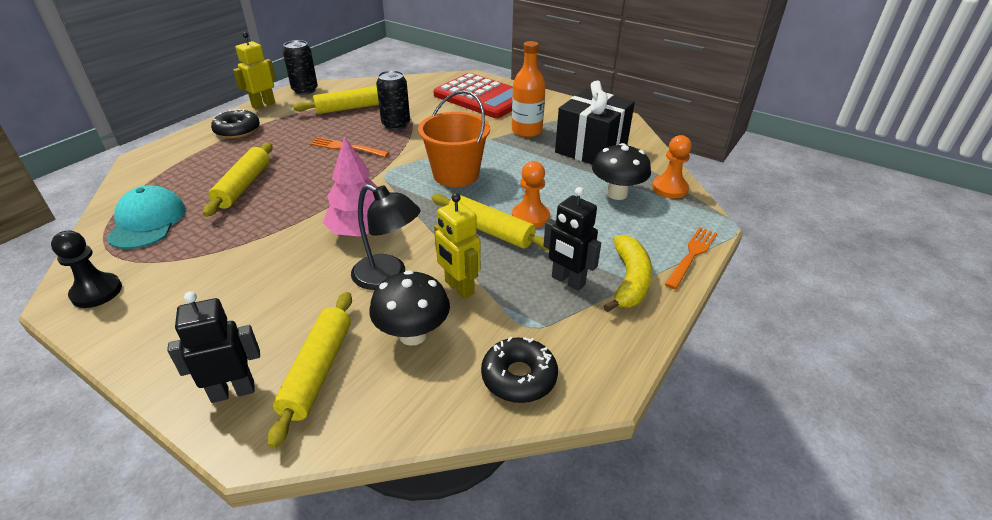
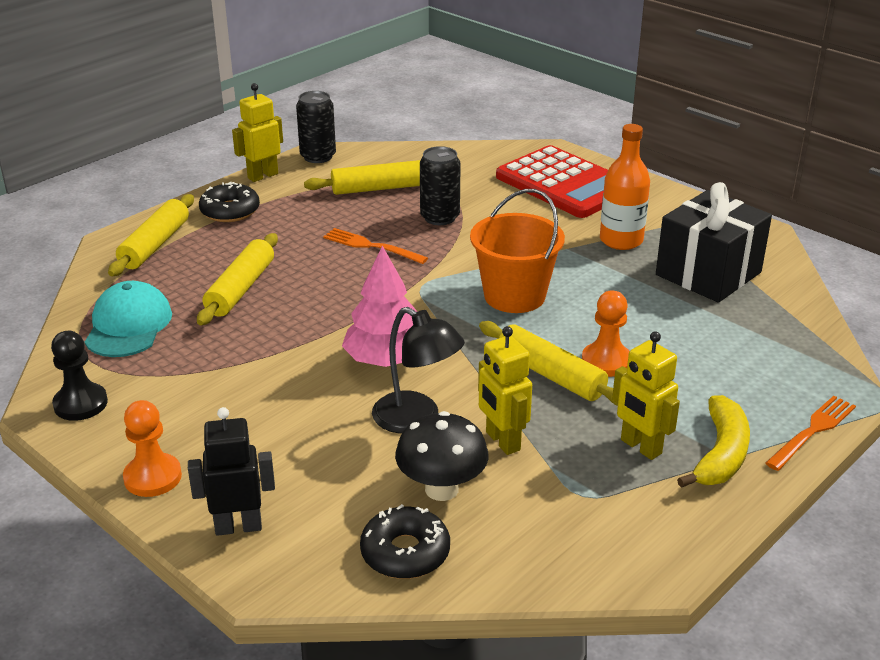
camera: 10 degrees right, 5 degrees down
(317, 371) = (330, 516): yellow rolling pin -> yellow rolling pin (155, 245)
(519, 377) = (561, 548): black donut -> black donut (405, 552)
(567, 281) = (640, 447): black robot -> yellow robot
(617, 194) = (730, 341): black mushroom -> none
(669, 188) = (807, 339): orange pawn -> orange pawn (153, 477)

